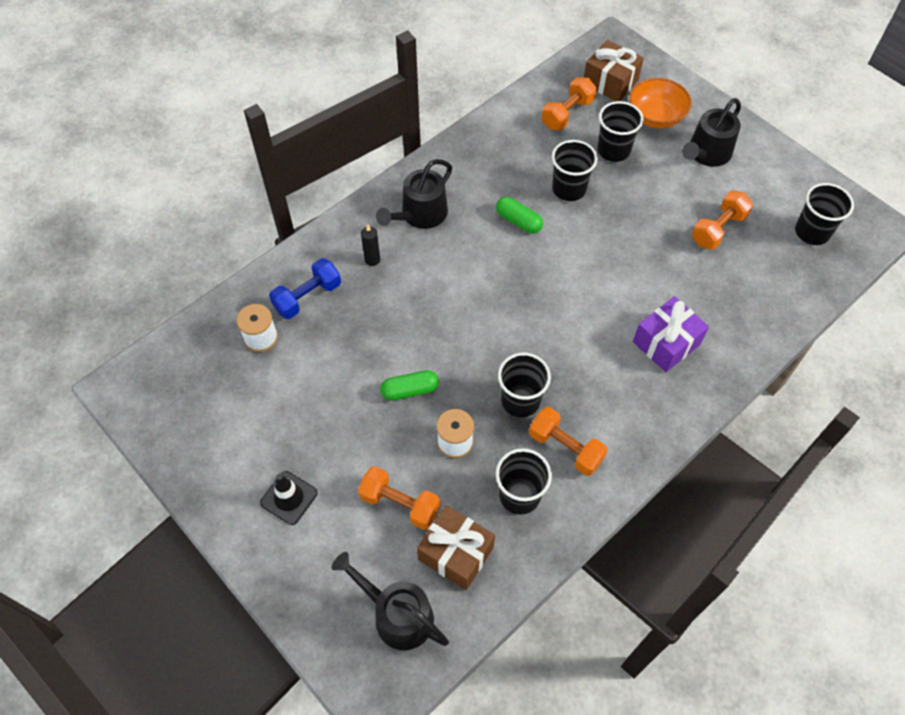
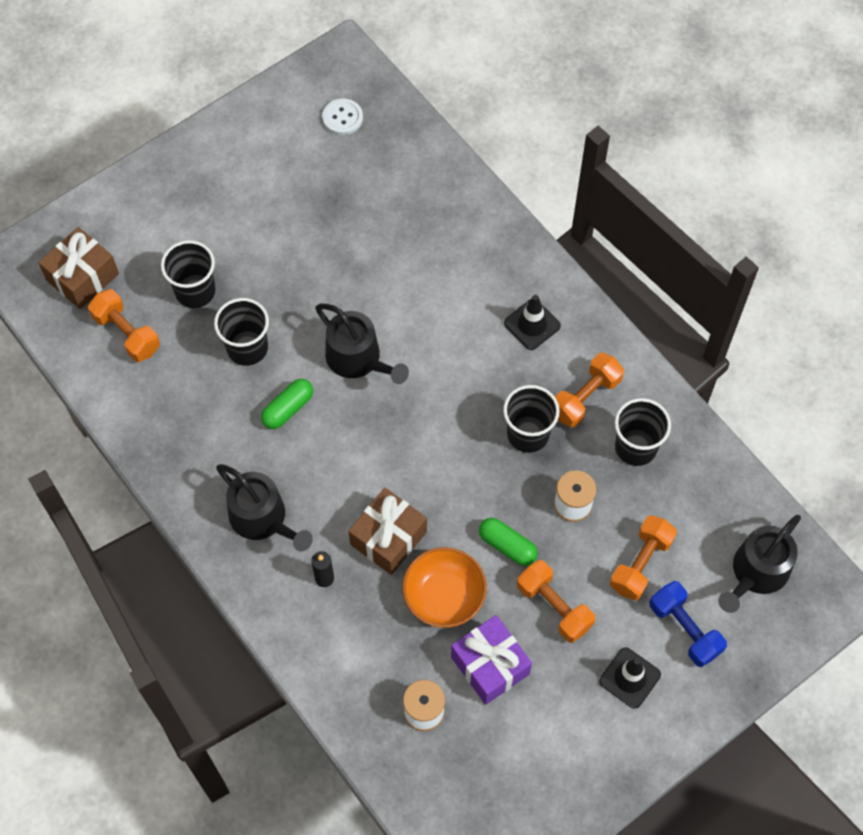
camera: 85 degrees left, 5 degrees up
(307, 297) = (371, 656): blue dumbbell -> blue dumbbell (685, 629)
(410, 390) = (507, 546): green capsule -> green capsule turned 45 degrees counterclockwise
(456, 553) = (695, 513): brown gift -> brown gift (388, 538)
(634, 397) = (532, 324): none -> black traffic cone
(655, 117) = (150, 237): orange bowl -> orange bowl (444, 596)
(666, 343) = (469, 283): purple gift -> purple gift (490, 665)
(707, 153) = (216, 194): black watering can -> black watering can (358, 359)
(718, 229) = (327, 205): orange dumbbell -> orange dumbbell (554, 607)
(812, 232) = (342, 118): black cup -> white button

